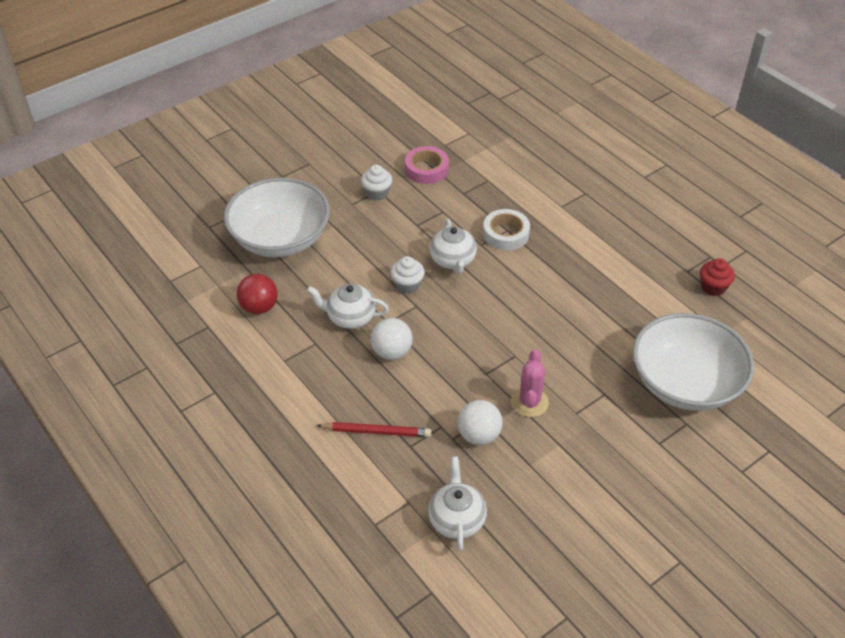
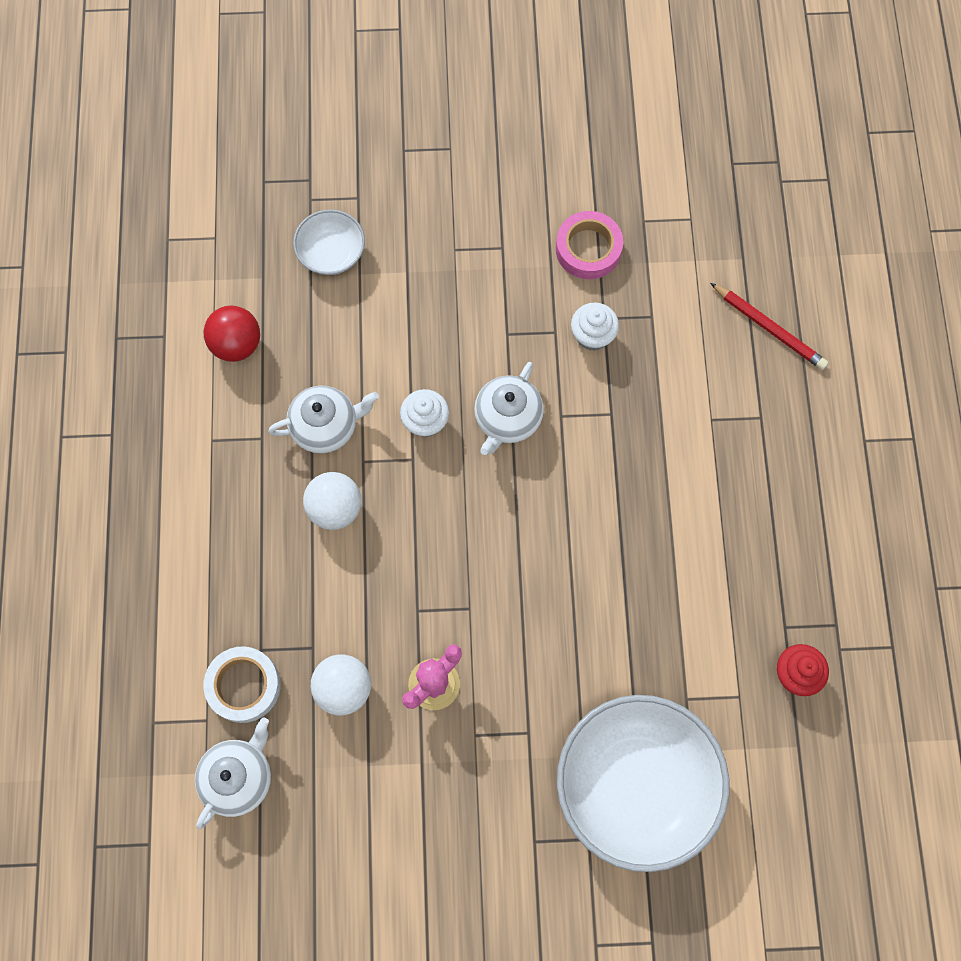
camera: 35 degrees right, 25 degrees up
(280, 238) = (331, 253): white bowl -> white bowl, size x0.48
(350, 317) = (326, 426): white teapot -> white teapot turned 120 degrees clockwise
(377, 193) = (497, 251): white cupcake -> white cupcake (592, 335)
(377, 432) = (239, 606): red pencil -> red pencil (769, 329)
(506, 234) = (604, 419): white tape -> white tape (244, 686)

